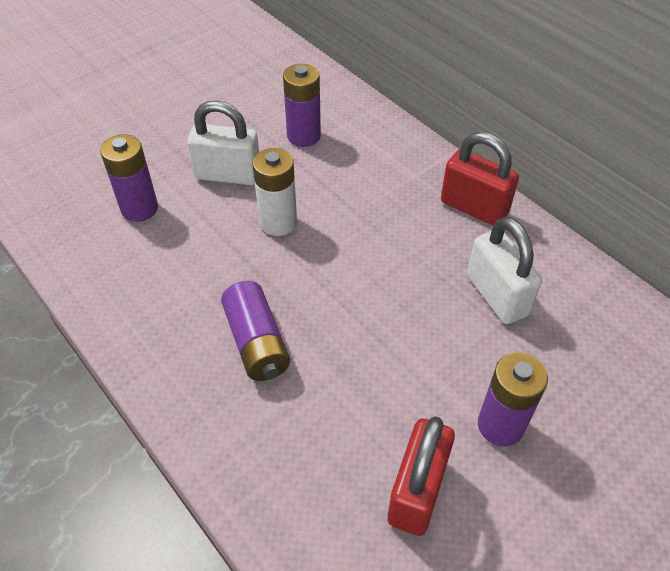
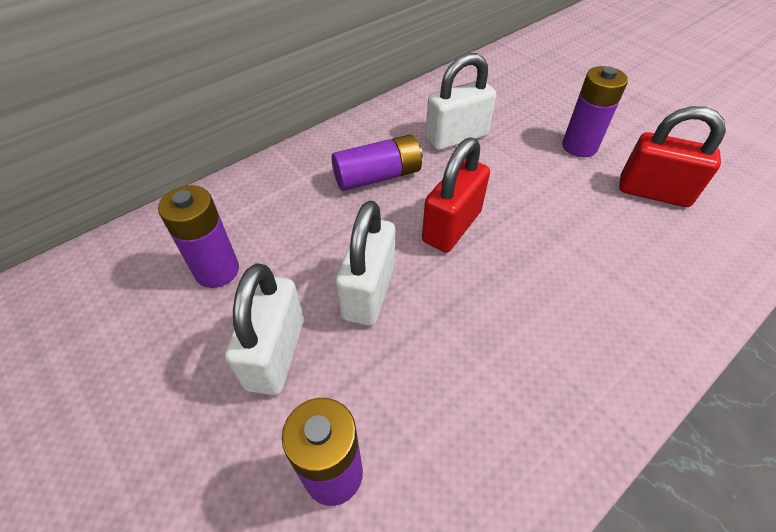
camera: 90 degrees left, 0 degrees up
(256, 342) = (544, 304): purple battery -> purple battery (378, 176)
(278, 222) = (368, 291): white battery -> white padlock
(474, 208) = (354, 142): red padlock -> red padlock (452, 226)

